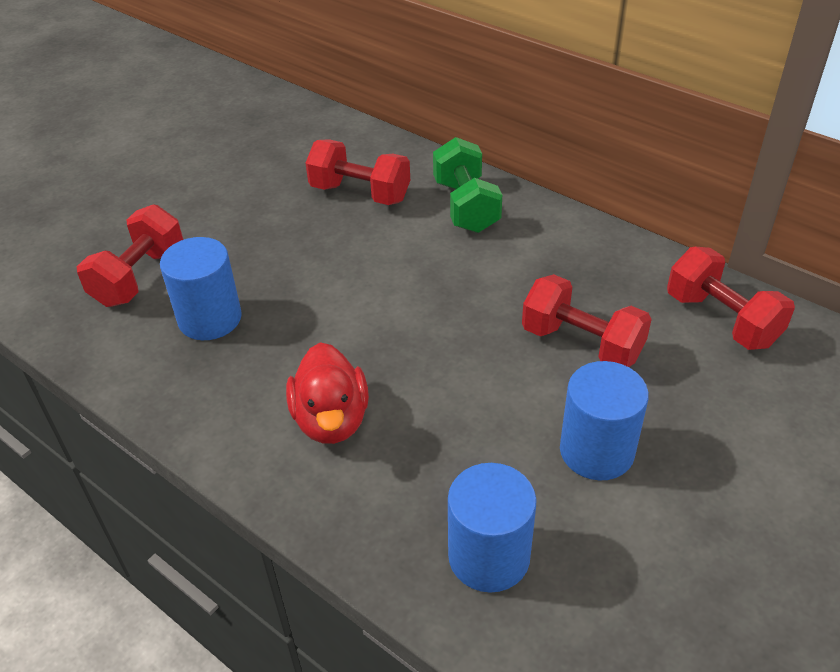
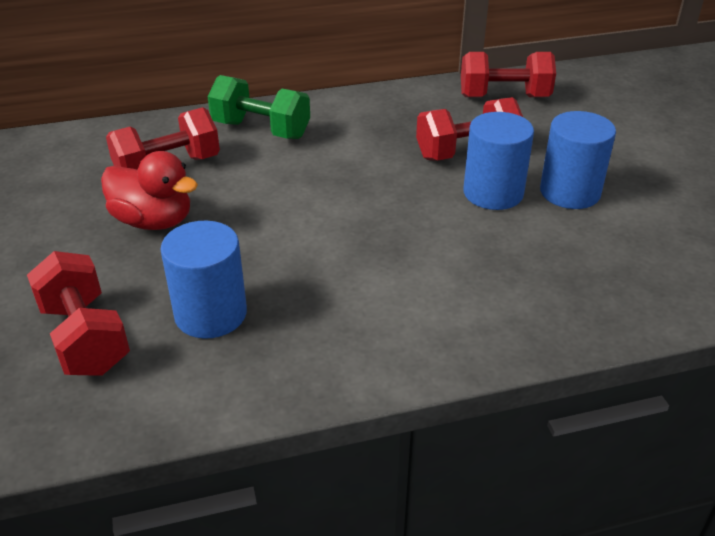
camera: 55 degrees left, 5 degrees down
(331, 420) = (419, 294): red duck -> red duck (154, 221)
(489, 556) = (624, 277): blue cylinder -> blue cylinder (493, 193)

